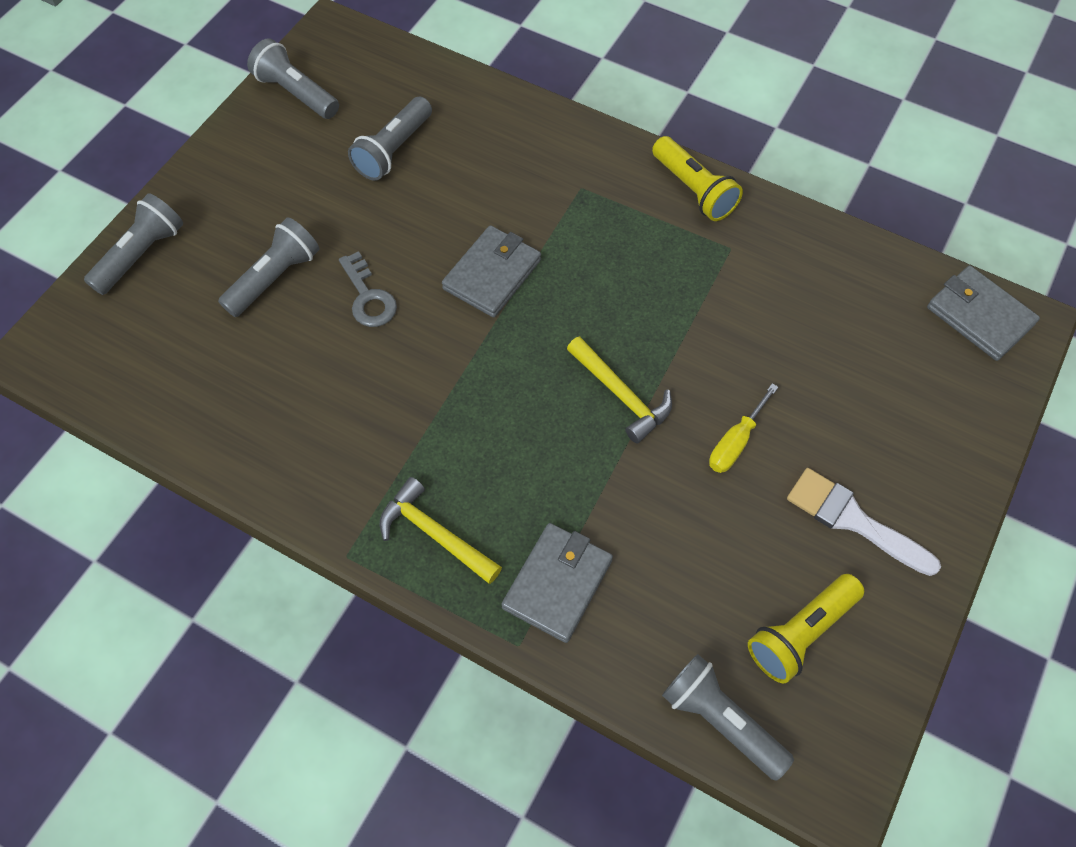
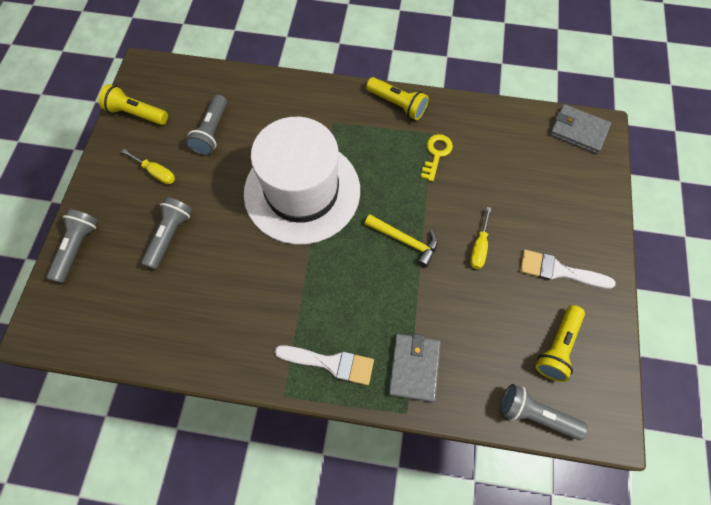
camera: 20 degrees left, 5 degrees up
(290, 184) = (156, 172): none -> yellow screwdriver
(296, 93) = (136, 113): grey flashlight -> yellow flashlight
(368, 297) = (233, 229): grey key -> none
(434, 533) = (331, 363): yellow hammer -> white brush
(492, 274) = (302, 191): grey wallet -> white hat
(725, 282) = (436, 154): none -> yellow key

